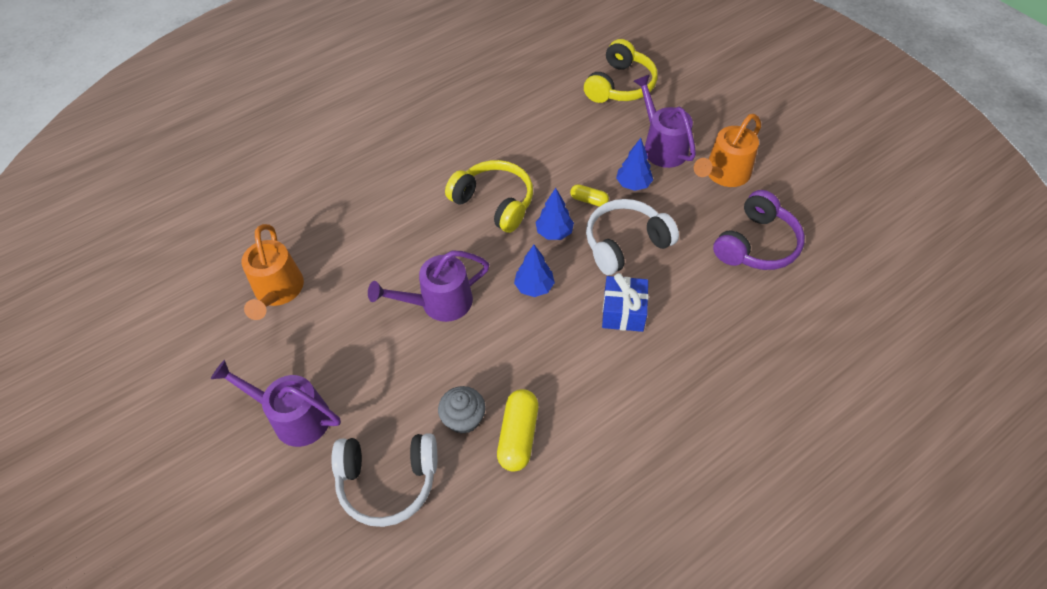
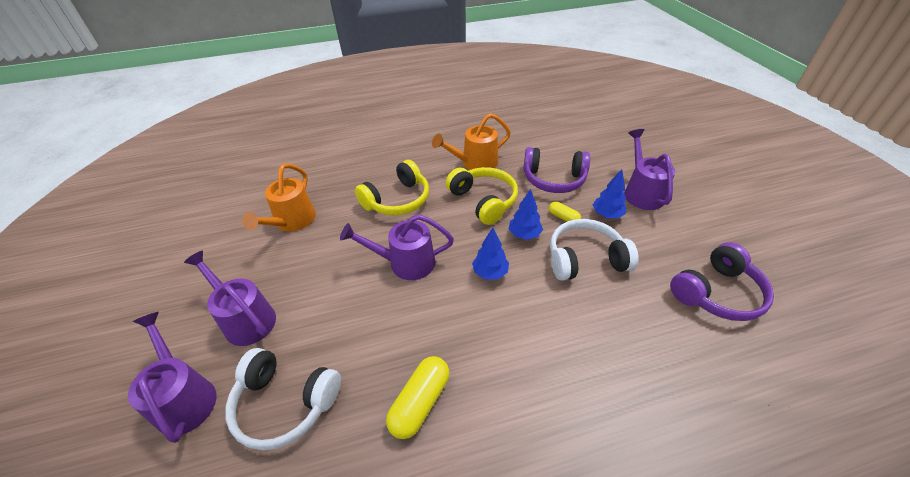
camera: 20 degrees right, 10 degrees down
(279, 511) = (184, 397): none -> purple watering can
(463, 418) = (379, 368): grey cupcake -> none
(563, 153) = (553, 179): none -> purple headphones
(620, 85) = (617, 144): yellow headphones -> yellow headphones (397, 200)
(623, 312) = (564, 317): blue gift -> none
(723, 174) = (695, 226): orange watering can -> orange watering can (474, 163)

